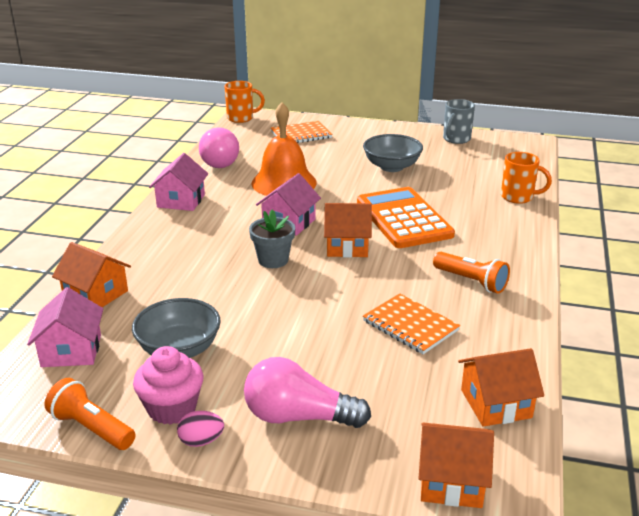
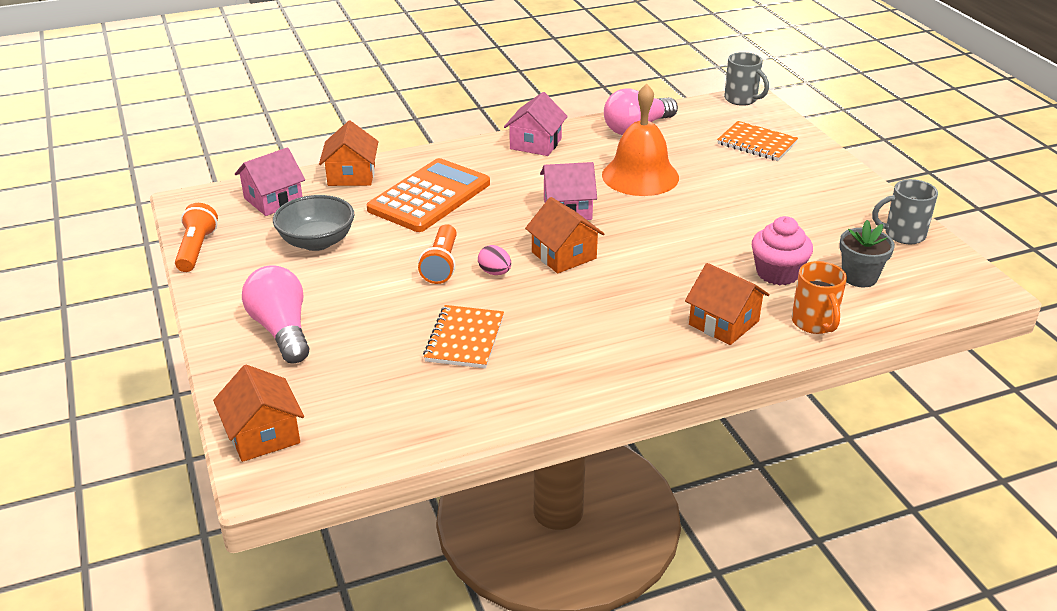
camera: 55 degrees right, 5 degrees up
(172, 408) = (245, 270): pink cupcake -> pink cupcake (777, 273)
(181, 201) = (535, 144): pink house -> pink house turned 45 degrees counterclockwise
(201, 441) = (218, 299): pink egg -> pink egg (495, 272)
(241, 118) = (741, 99): orange mug -> grey mug
(273, 260) = (492, 228): grey flower pot -> grey flower pot (859, 277)
(391, 167) = (765, 220): grey bowl -> none
(403, 218) = (659, 267): orange calculator -> orange calculator (429, 196)
(471, 282) = (583, 349): orange flashlight -> orange flashlight (441, 265)
(496, 404) = (389, 427): orange house -> orange house (723, 323)

